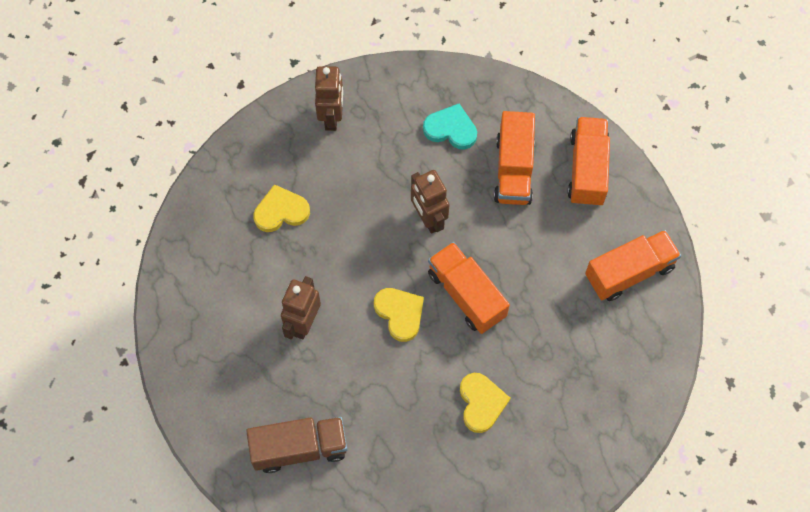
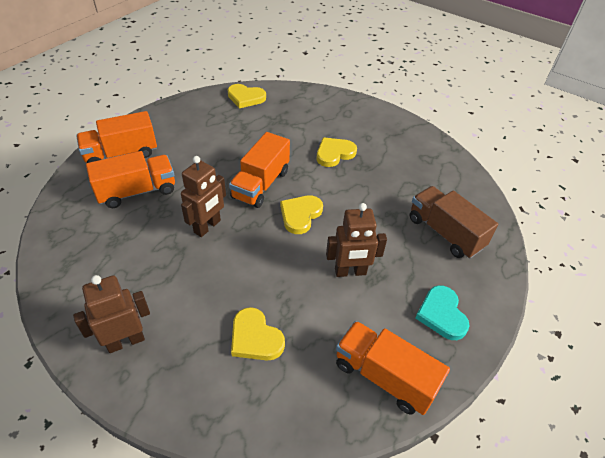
camera: 120 degrees left, 20 degrees down
(451, 129) = (109, 242): turquoise heart -> turquoise heart (441, 314)
(629, 272) = (197, 116): orange truck -> orange truck (384, 376)
(649, 348) = (246, 98): none -> yellow heart

